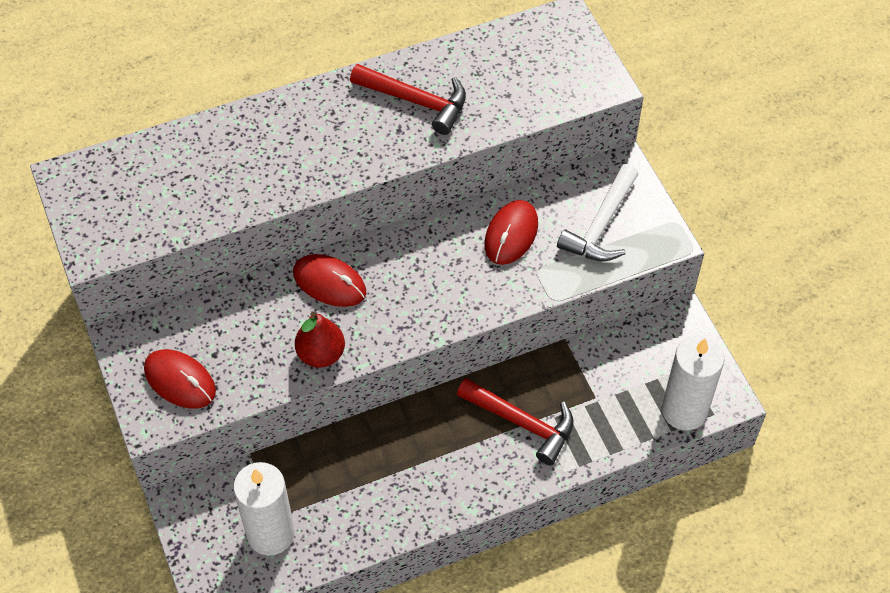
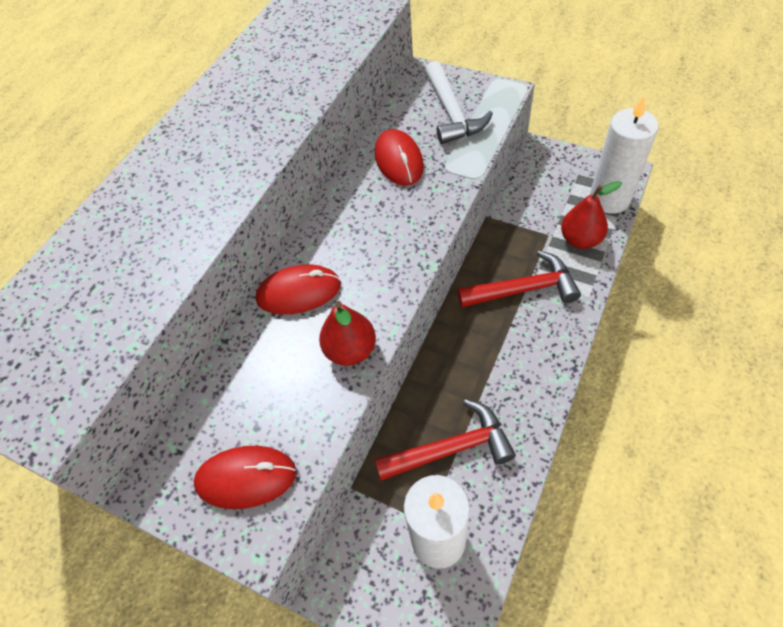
camera: 35 degrees left, 0 degrees up
(416, 101) = (247, 102): red hammer -> red hammer (451, 448)
(615, 423) = (580, 239): none -> red pear

